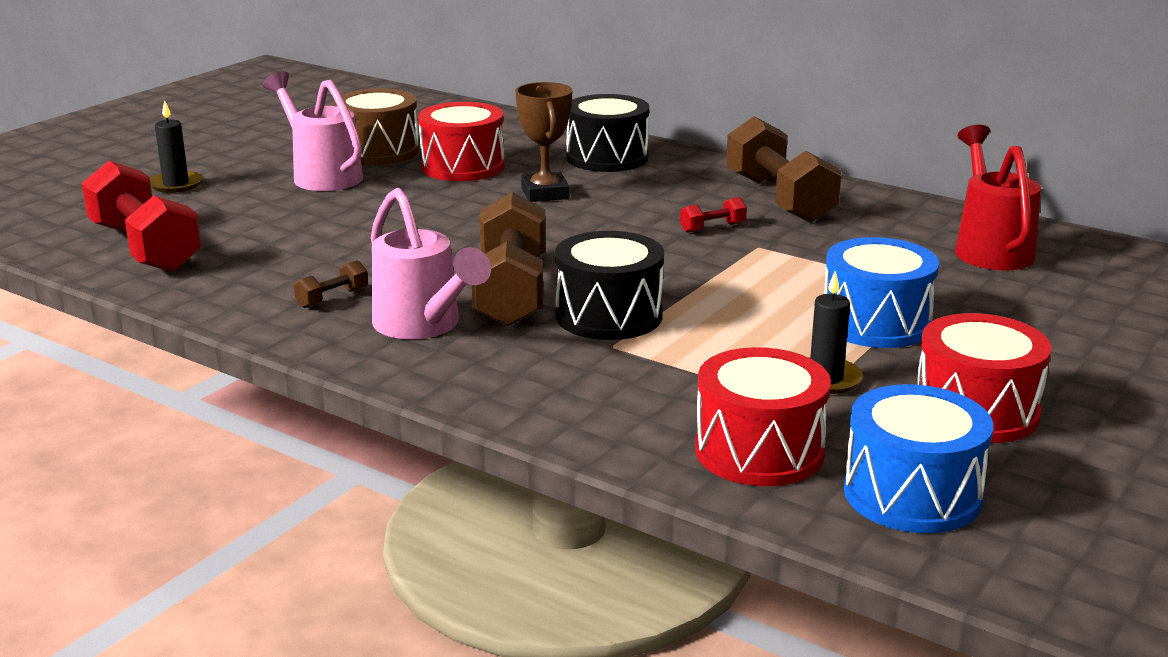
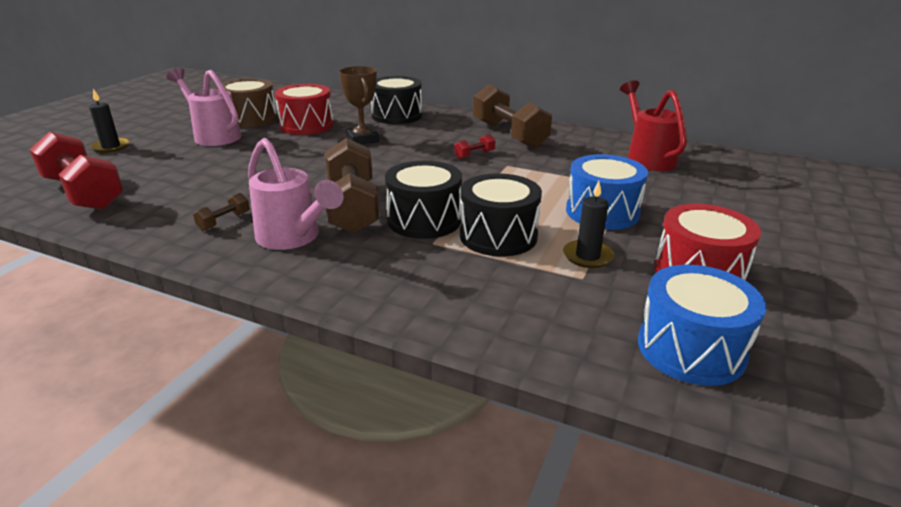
camera: 10 degrees left, 5 degrees up
(708, 344) = (498, 236): none -> black drum
(759, 451) = (565, 321): red drum -> none

